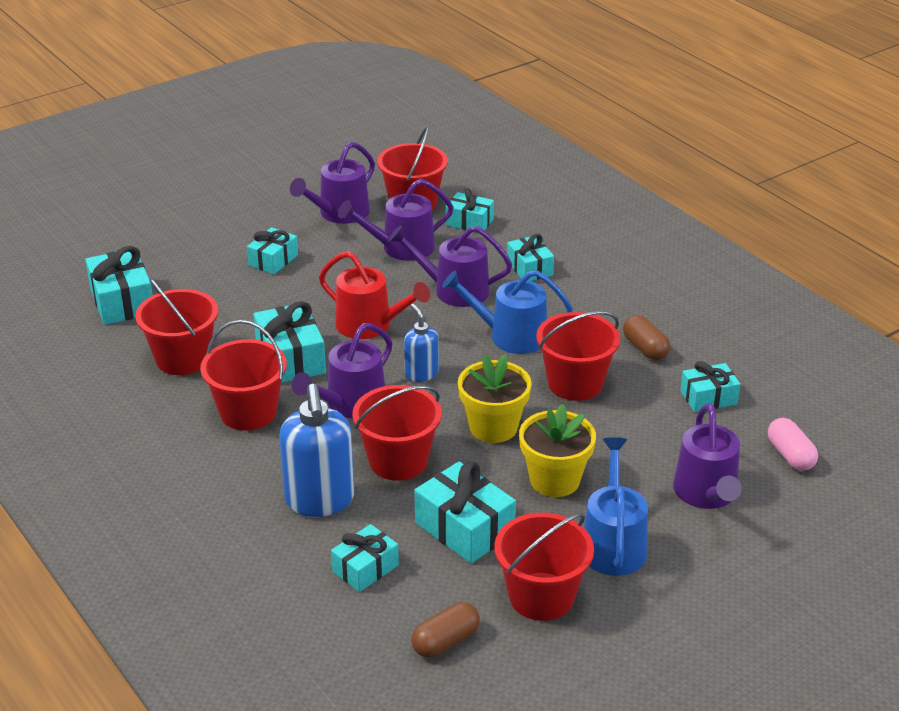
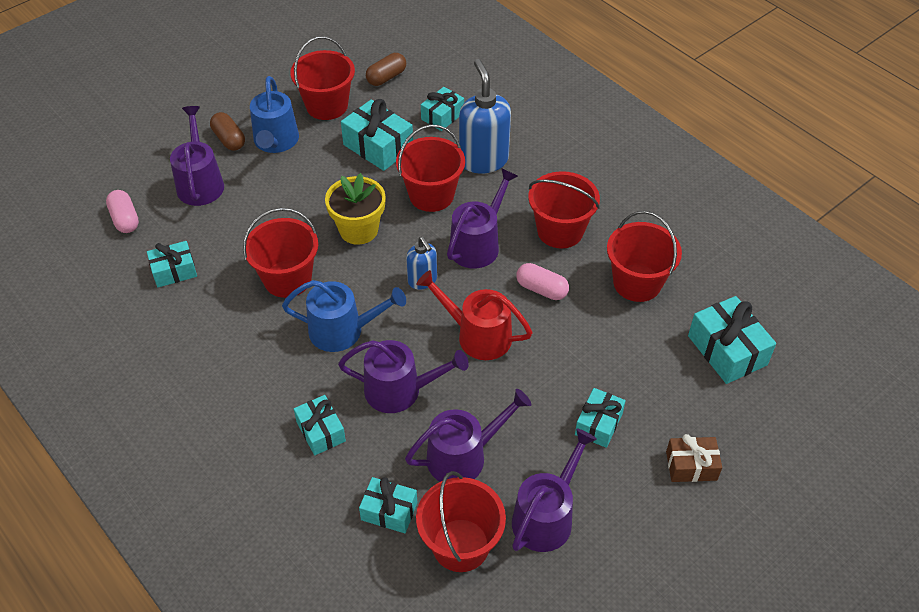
camera: 175 degrees right, 15 degrees up
(204, 233) = (691, 466): none -> brown gift
(290, 359) = (541, 289): turquoise gift -> pink capsule
(554, 480) = (312, 187): yellow flower pot -> none
(645, 348) = (218, 324): brown capsule -> brown capsule (229, 139)

